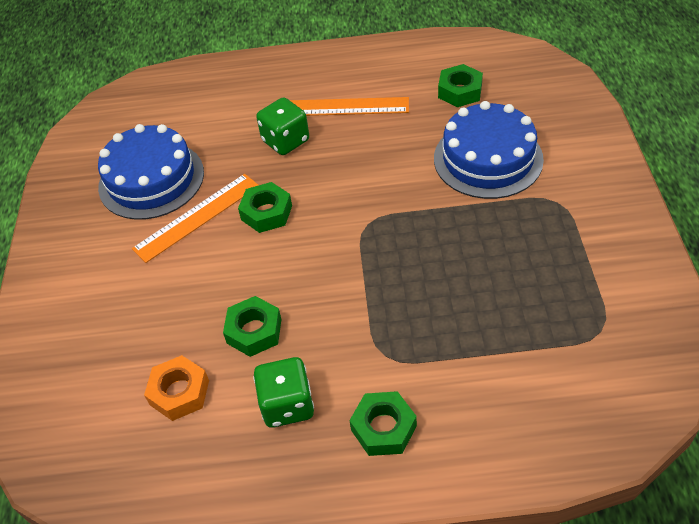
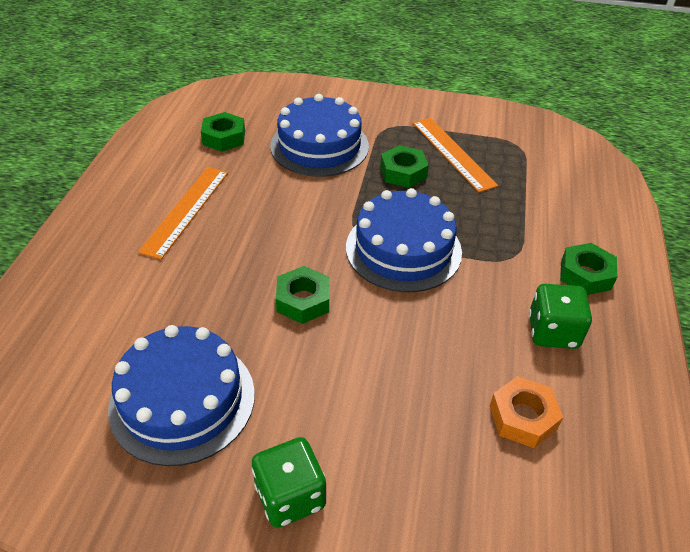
camera: 80 degrees left, 5 degrees down
(197, 217) = (276, 362): orange ruler -> orange ruler (453, 153)
(254, 331) = (460, 340): green nut -> green nut (403, 172)
(285, 141) = (203, 264): green dice -> green dice (290, 496)
(358, 263) = (403, 249): none -> blue cake

